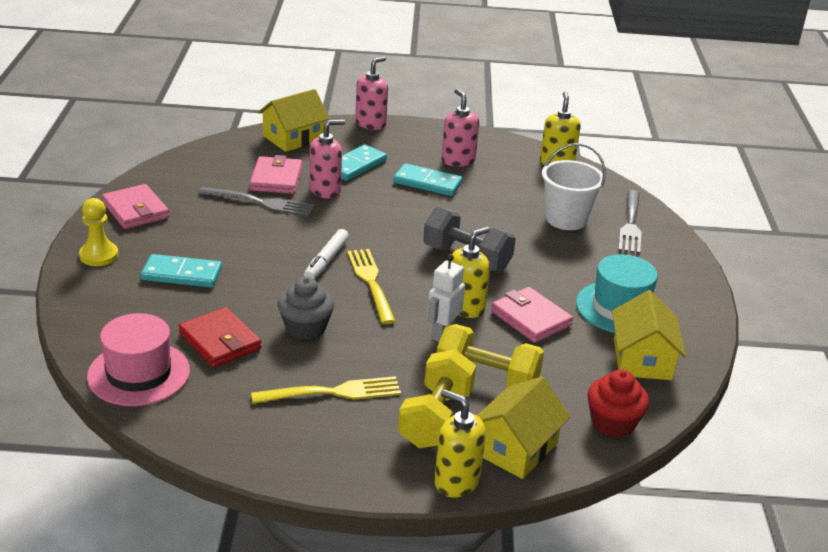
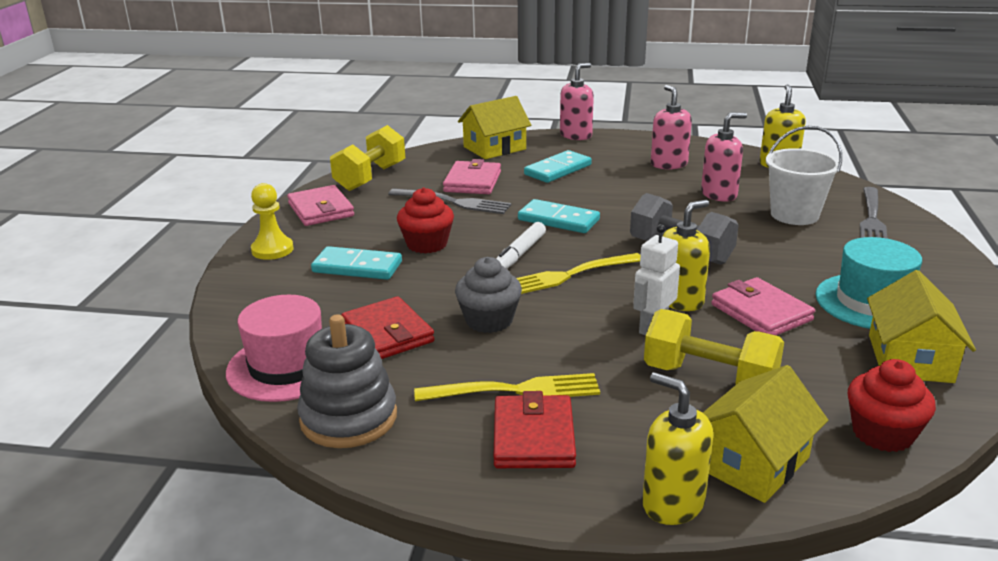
camera: 10 degrees right, 5 degrees down
(200, 419) = (348, 418): none -> grey stacking toy
(242, 250) = (427, 244): none -> red cupcake
(325, 190) = (524, 191): pink soap dispenser -> pink soap dispenser (719, 194)
(350, 432) = (533, 437): none -> red wallet
(371, 282) = (568, 275): yellow fork -> yellow fork turned 105 degrees counterclockwise
(427, 183) = (635, 184): turquoise domino -> turquoise domino (558, 220)
(435, 418) = (644, 423): yellow dumbbell -> yellow dumbbell (370, 177)

